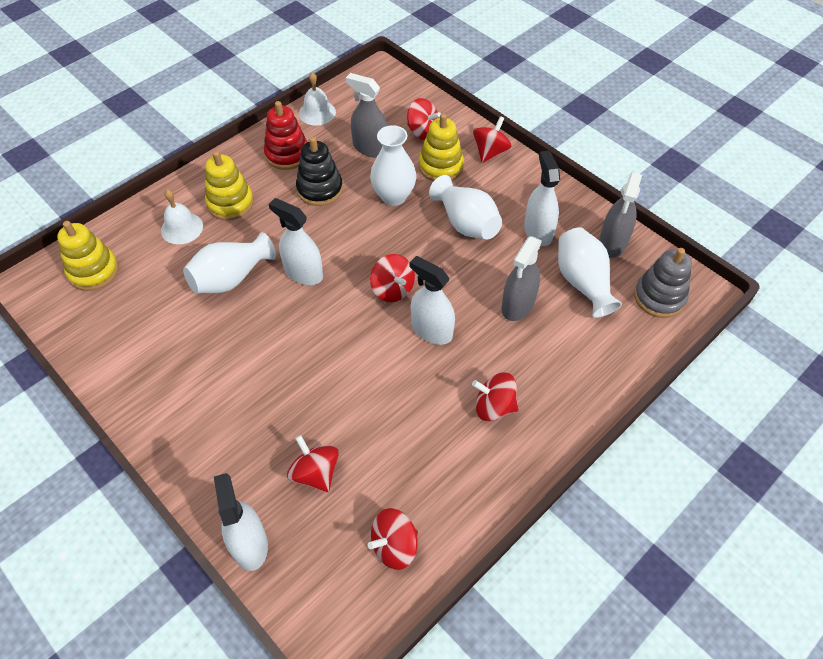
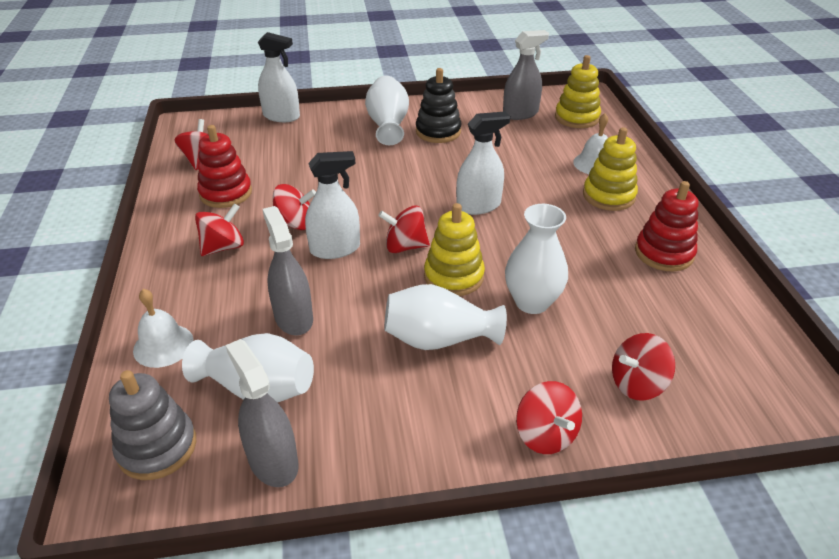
camera: 125 degrees right, 15 degrees down
(231, 278) = (510, 170): white vase -> white vase (388, 125)
(315, 473) = (291, 150): red spinning top -> red spinning top (295, 224)
(317, 112) = (736, 303): white bell -> white bell (163, 345)
(320, 189) = (586, 254): black stacking toy -> black stacking toy (438, 131)
(370, 148) = (633, 320): grey spray bottle -> grey spray bottle (520, 113)
(428, 470) = (226, 193): none -> red stacking toy
(441, 166) = (553, 367): yellow stacking toy -> yellow stacking toy (453, 276)
(538, 231) = (366, 396): white spray bottle -> none

